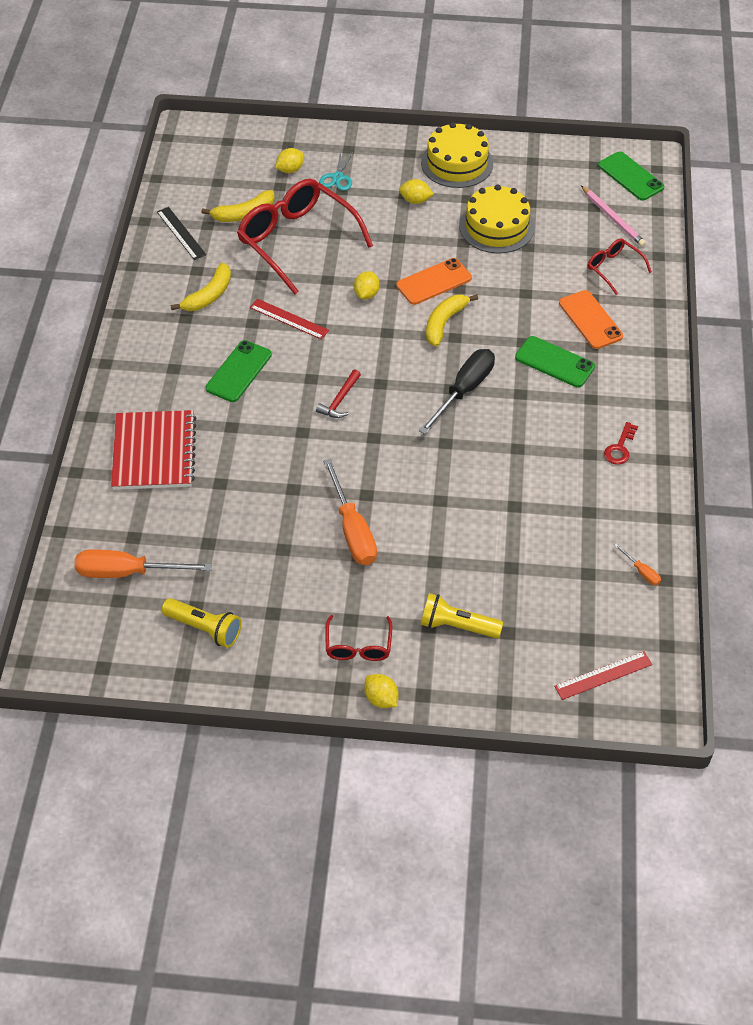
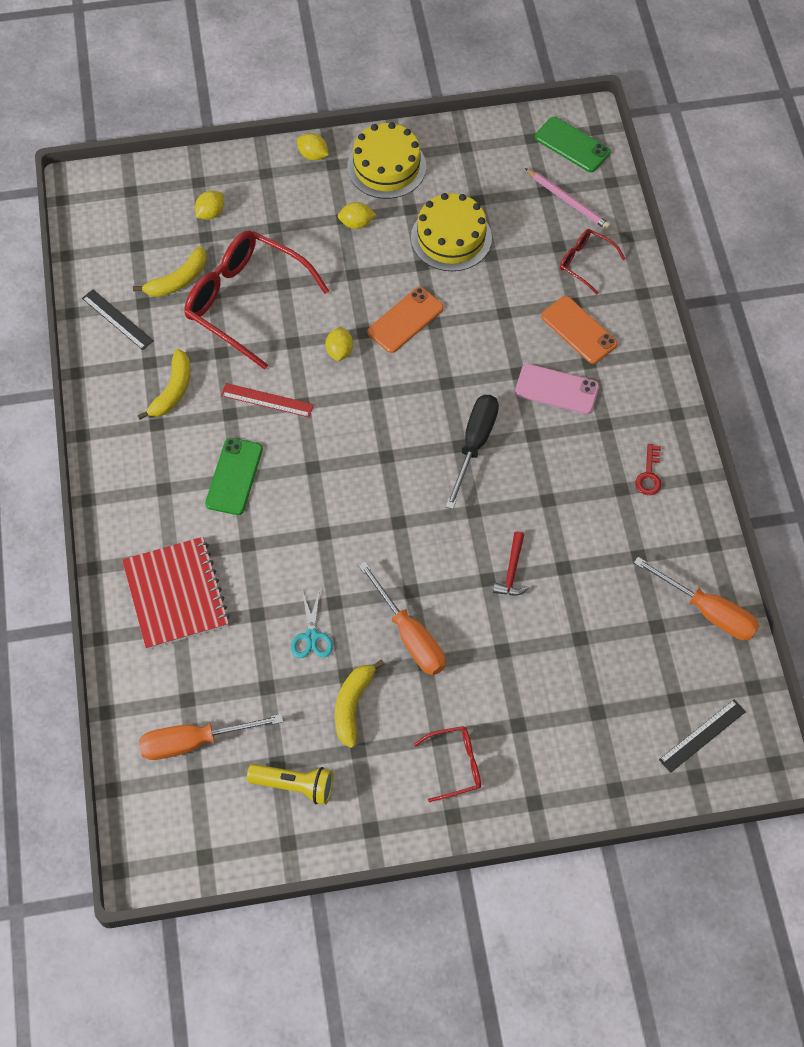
camera: 15 degrees left, 10 degrees up
(337, 177) = (264, 212): turquoise scissors -> turquoise scissors (311, 637)
(340, 400) = (350, 486): red hammer -> red hammer (512, 571)
(358, 646) = (455, 765): red glasses -> red glasses turned 90 degrees counterclockwise
(381, 698) = (495, 817): yellow lemon -> yellow lemon (313, 155)
(444, 323) = (431, 368): yellow banana -> yellow banana (352, 705)
(457, 626) = (546, 717): yellow flashlight -> none
(554, 362) = (556, 389): green phone -> pink phone
(603, 675) = (702, 735): red ruler -> black ruler
(641, 572) = (708, 611): orange screwdriver -> orange screwdriver, size x2.24

